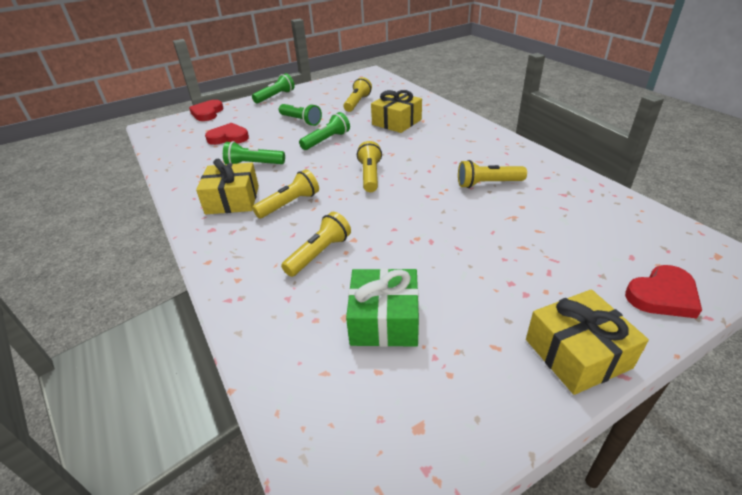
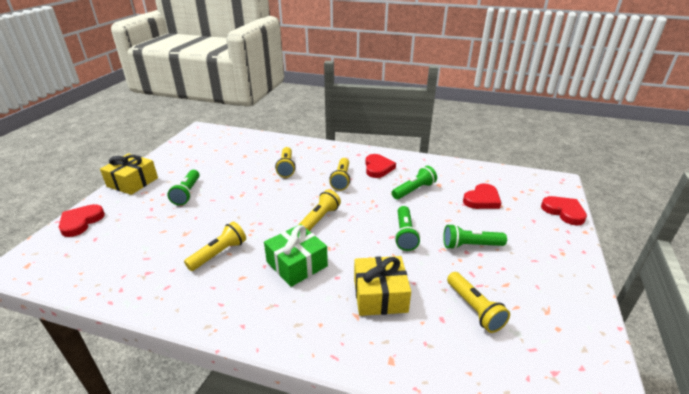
camera: 135 degrees right, 5 degrees down
(232, 200) = (378, 168): yellow gift -> red heart
(275, 96) = (574, 267): green flashlight -> green flashlight (187, 193)
(370, 175) = (319, 219): yellow flashlight -> yellow flashlight turned 105 degrees counterclockwise
(384, 320) = (226, 161): green gift -> green gift (297, 264)

